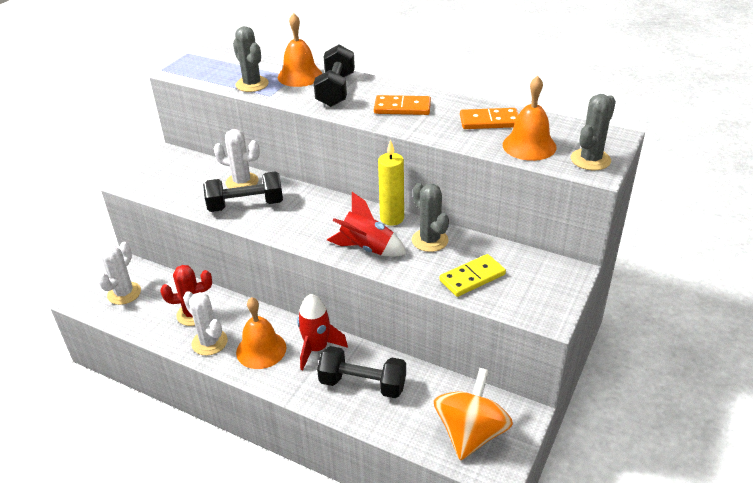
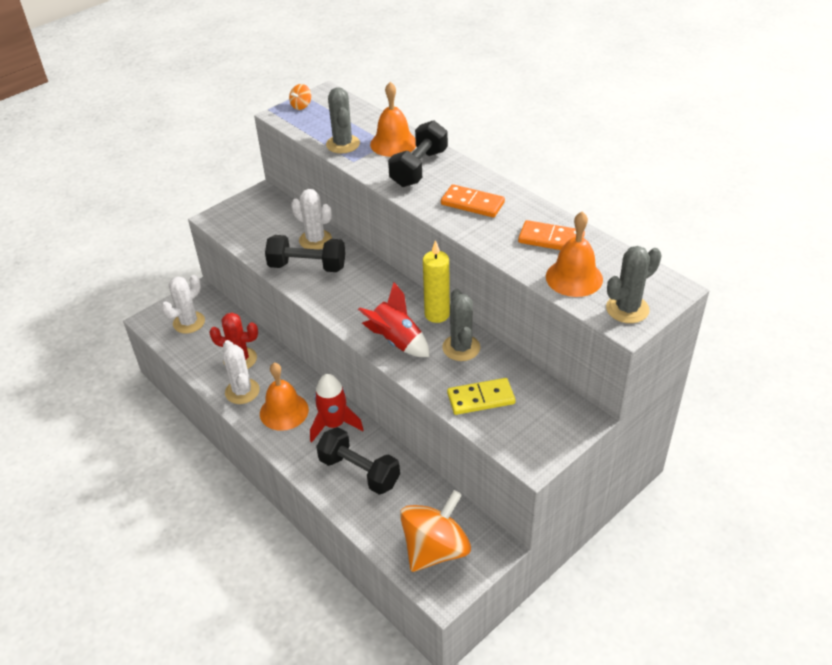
camera: 20 degrees right, 5 degrees up
(193, 62) = (301, 106): none -> orange spinning top

